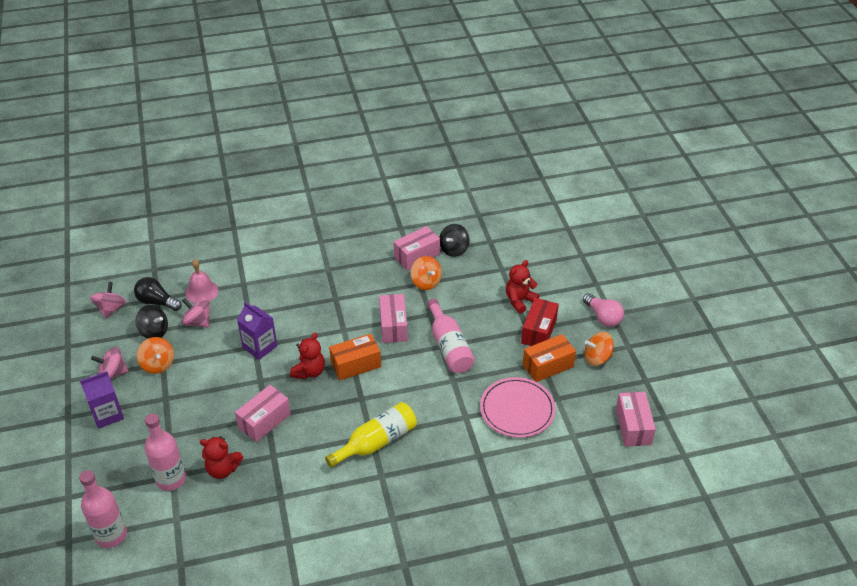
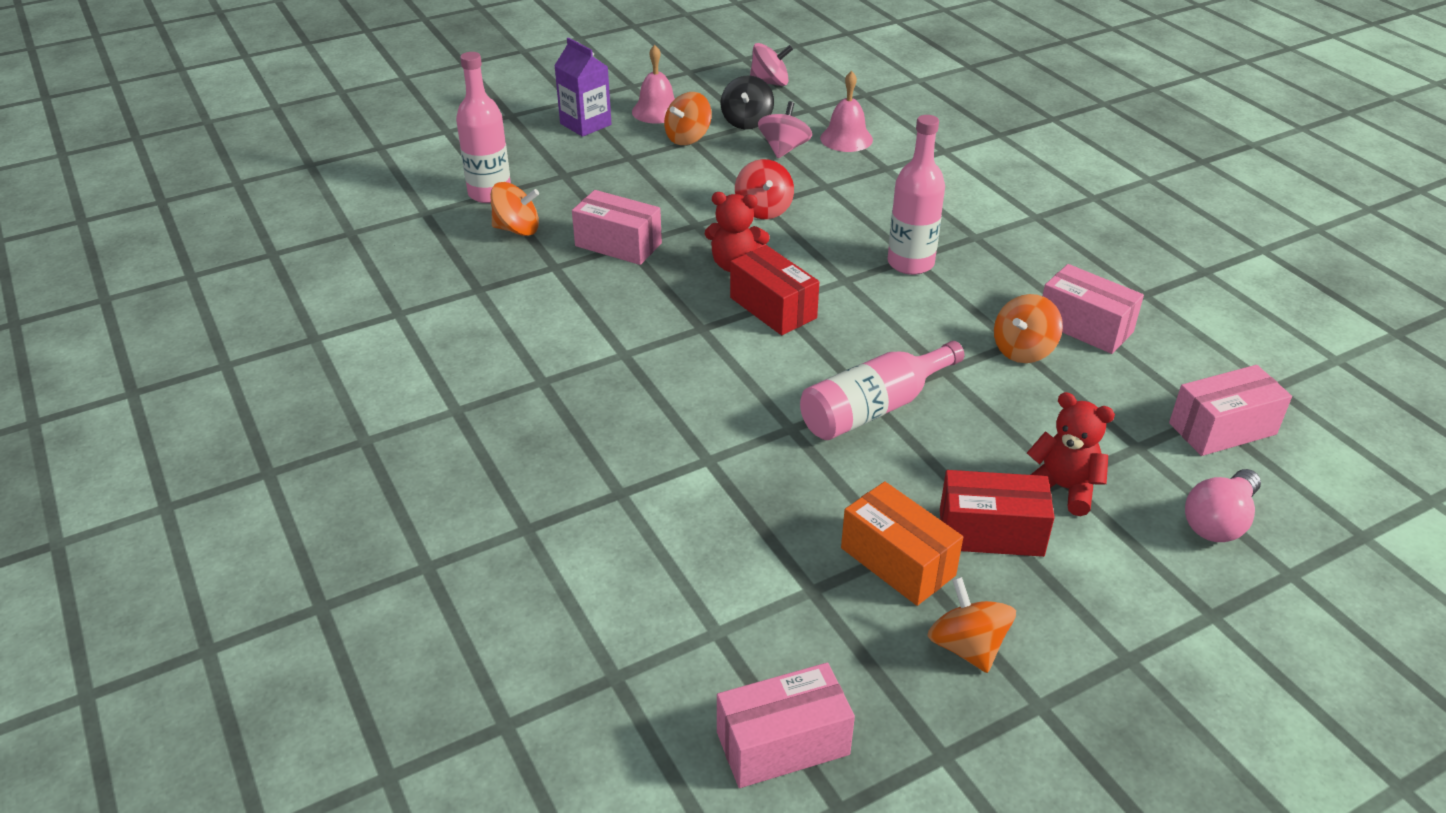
camera: 75 degrees right, 5 degrees down
(111, 535) = (392, 173): pink bottle -> pink bottle (910, 263)
(113, 373) = (657, 111): pink spinning top -> pink bell
(157, 302) = (803, 111): black light bulb -> none
(223, 469) = (517, 229): red teddy bear -> orange spinning top
(260, 347) = (763, 209): purple carton -> red spinning top
(355, 364) = (773, 308): orange box -> red box
(376, 442) = (612, 362): yellow bottle -> none
(393, 326) = (886, 332): pink box -> pink box (1222, 429)
(454, 249) = (1141, 370): black spinning top -> none
(517, 409) = (755, 530): pink plate -> none
(603, 317) = (1106, 642): pink light bulb -> pink light bulb (1219, 521)

